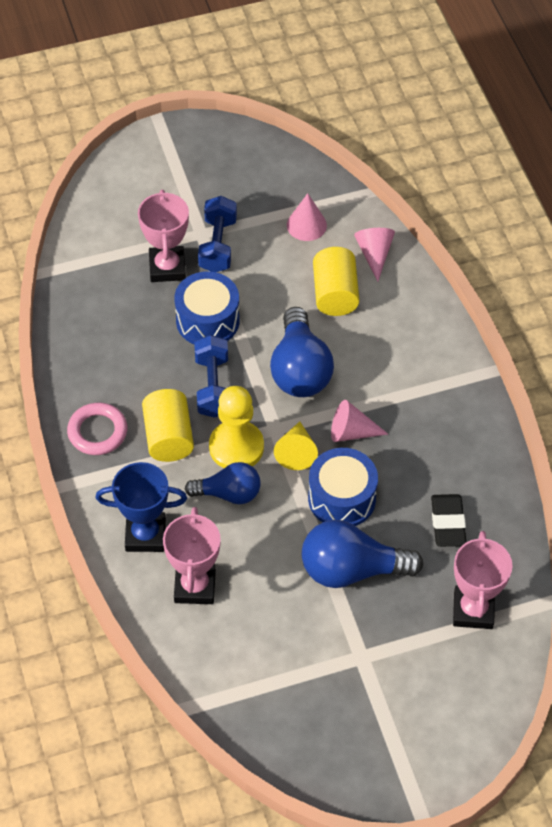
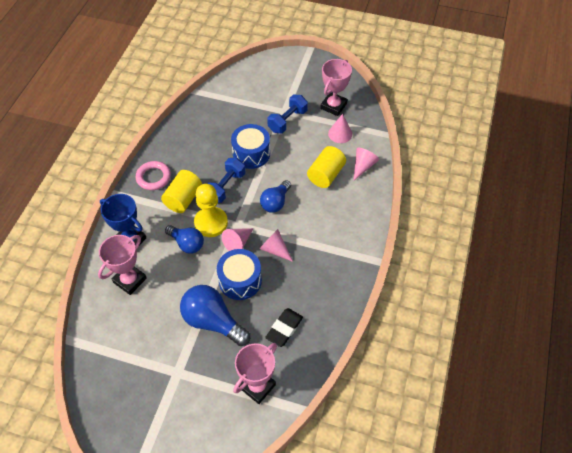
camera: 35 degrees right, 0 degrees up
(167, 267) = (254, 119): pink trophy -> pink trophy (333, 106)
(296, 452) = (238, 243): yellow cone -> pink cone
(300, 369) = (275, 202): blue light bulb -> blue light bulb, size x0.64

